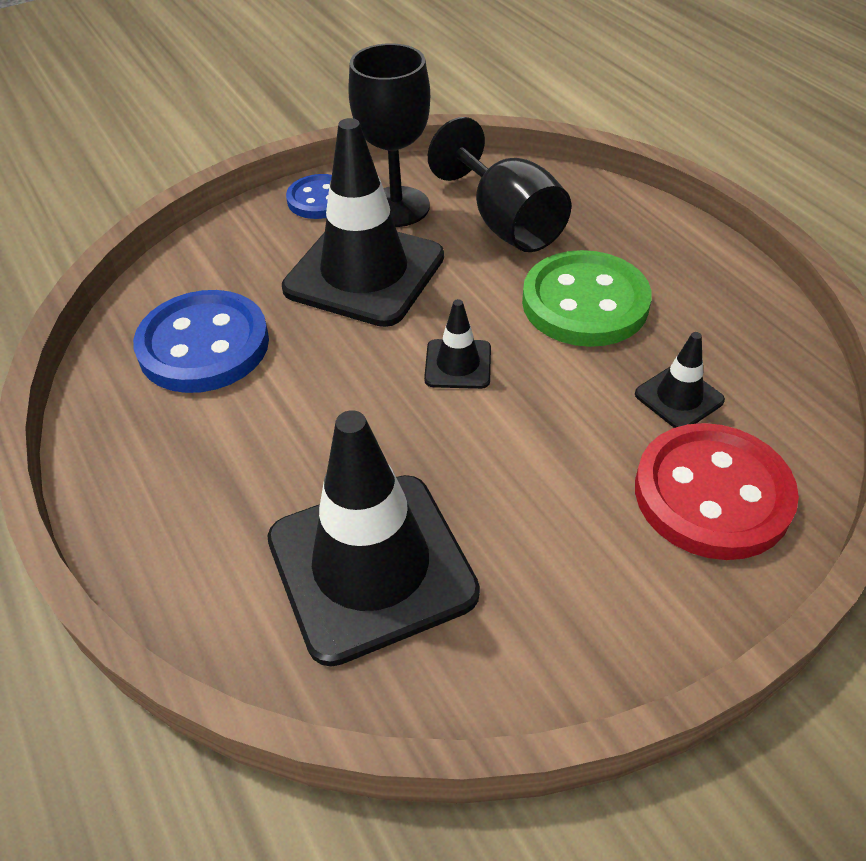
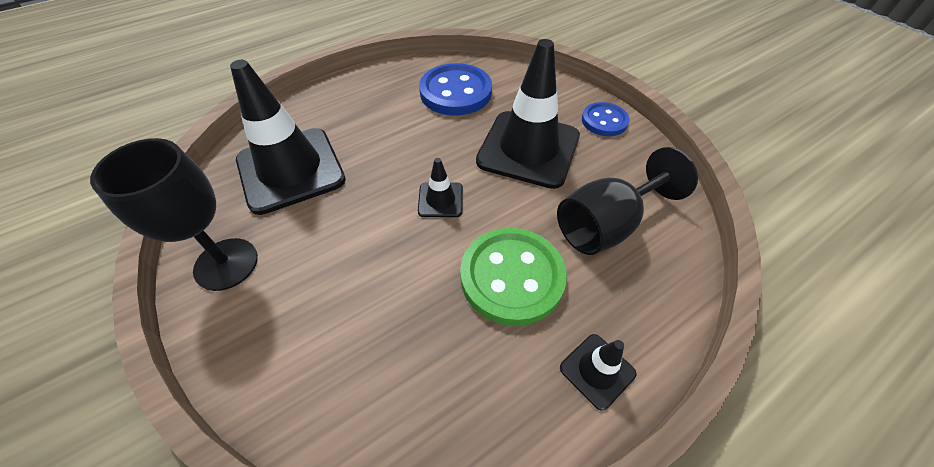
camera: 85 degrees right, 5 degrees up
(396, 207) = (608, 160): black goblet -> black goblet (226, 264)
(679, 397) = (402, 338): black traffic cone -> black traffic cone (597, 370)
(712, 494) = (301, 350): red button -> none

